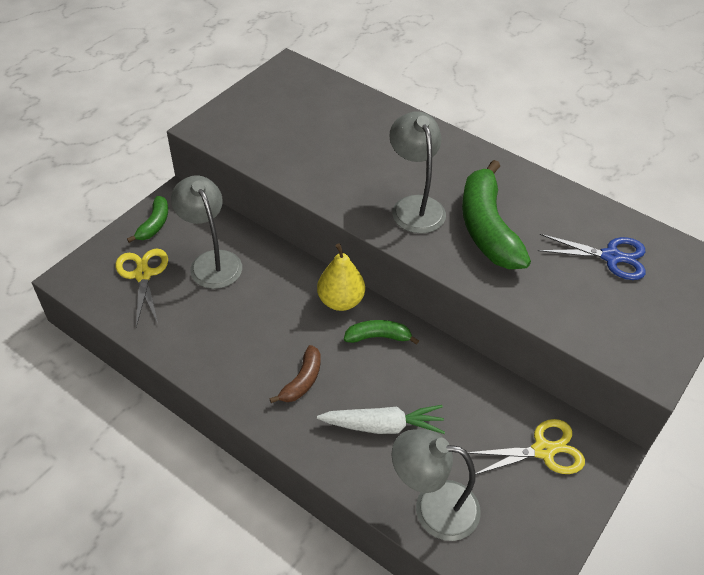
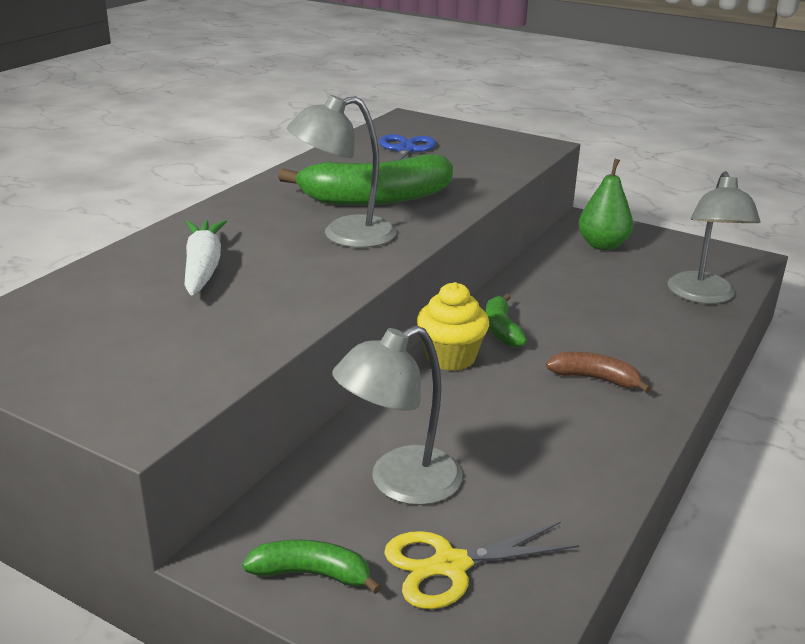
camera: 95 degrees left, 20 degrees down
(340, 301) = (451, 357): yellow pear -> yellow cupcake
(383, 426) = (627, 323): white carrot -> white carrot (203, 267)
(543, 450) = (602, 245): yellow scissors -> green pear

